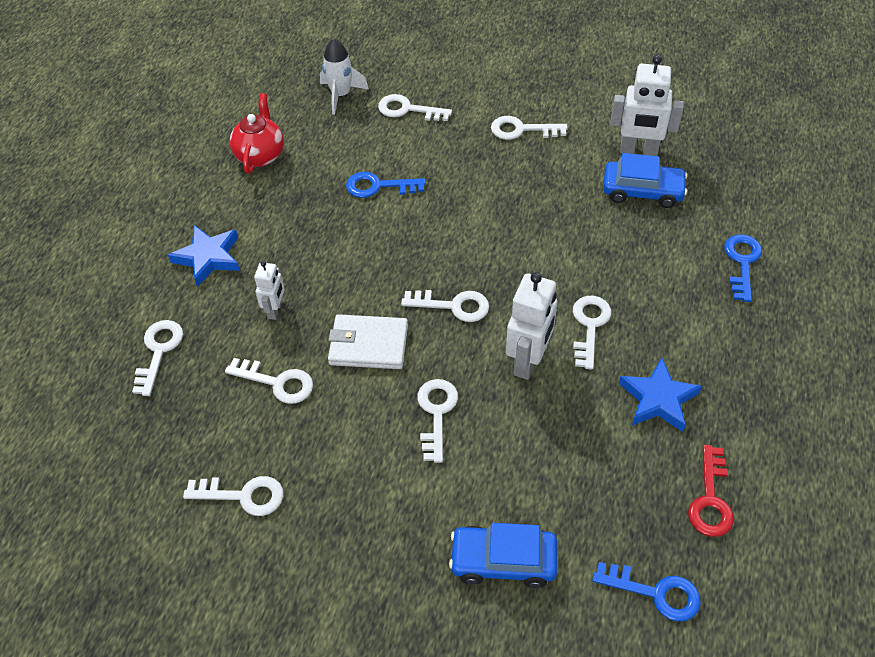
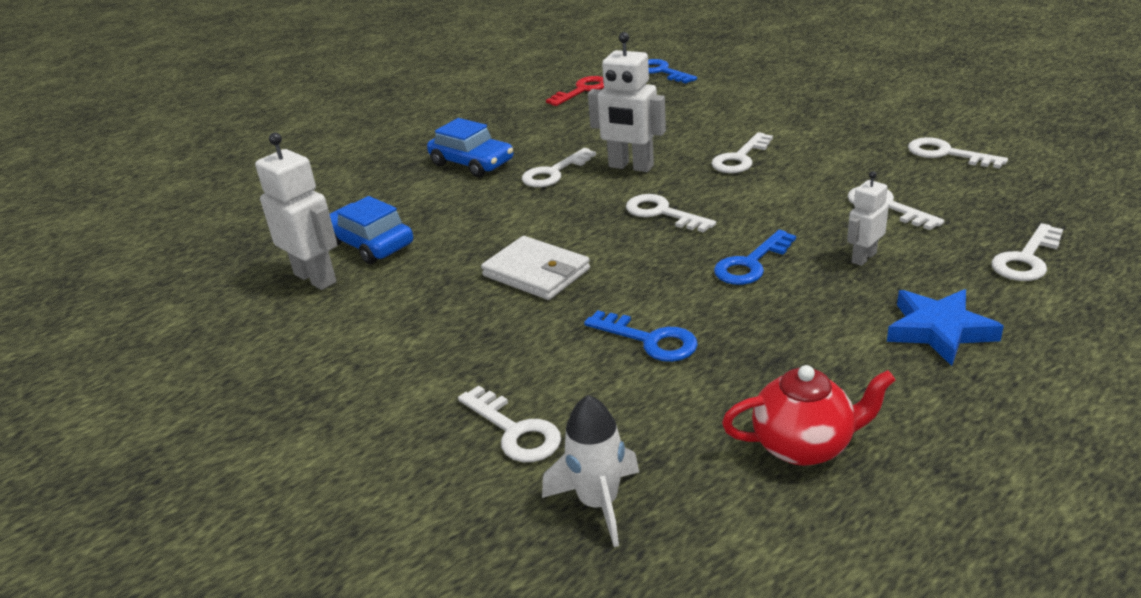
camera: 145 degrees left, 20 degrees down
(260, 155) = (804, 446): red teapot -> red teapot turned 135 degrees counterclockwise
(368, 345) = (772, 208): white wallet -> white wallet (536, 272)
(503, 561) = (749, 95): blue car -> blue car (472, 163)
(521, 130) = (401, 344): white key -> none
(528, 361) = (630, 167): white robot -> white robot turned 120 degrees counterclockwise
(658, 399) = (555, 129): blue star -> none
(742, 262) = (375, 176): blue key -> blue key (751, 264)

